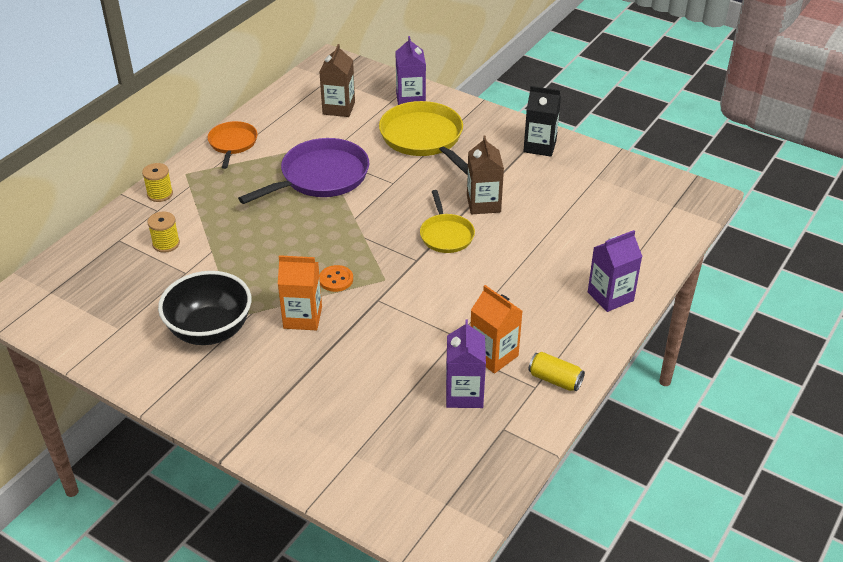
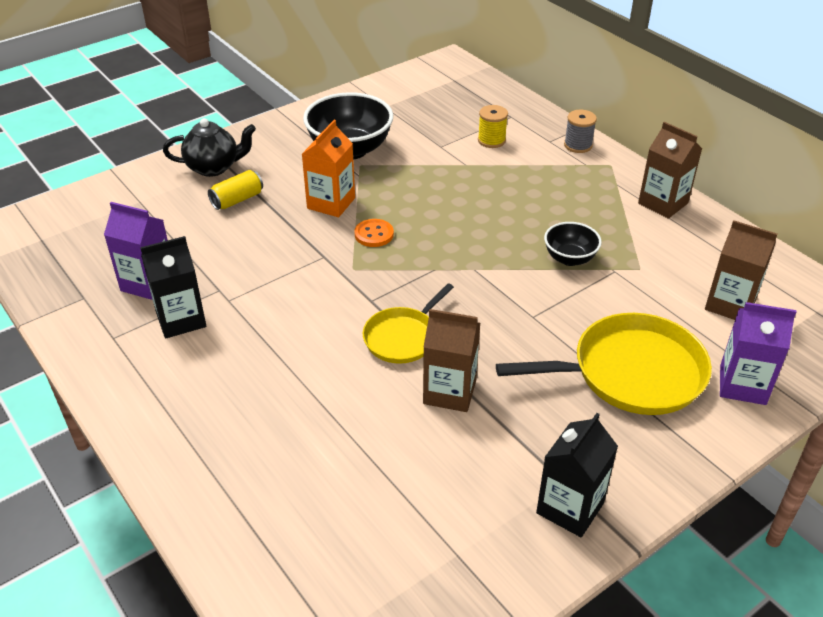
camera: 110 degrees right, 0 degrees up
(160, 194) = (578, 145): yellow spool -> grey spool
(232, 143) = (663, 203): orange pan -> brown carton
(275, 421) = (213, 167): none -> black teapot
(321, 176) = (569, 258): purple pan -> black bowl
(446, 235) = (403, 337): yellow pan -> yellow pan turned 60 degrees counterclockwise
(493, 355) = (181, 319): orange carton -> black carton
(555, 380) = (109, 357): yellow can -> yellow can (237, 200)
(610, 296) = (193, 460): purple carton -> none

